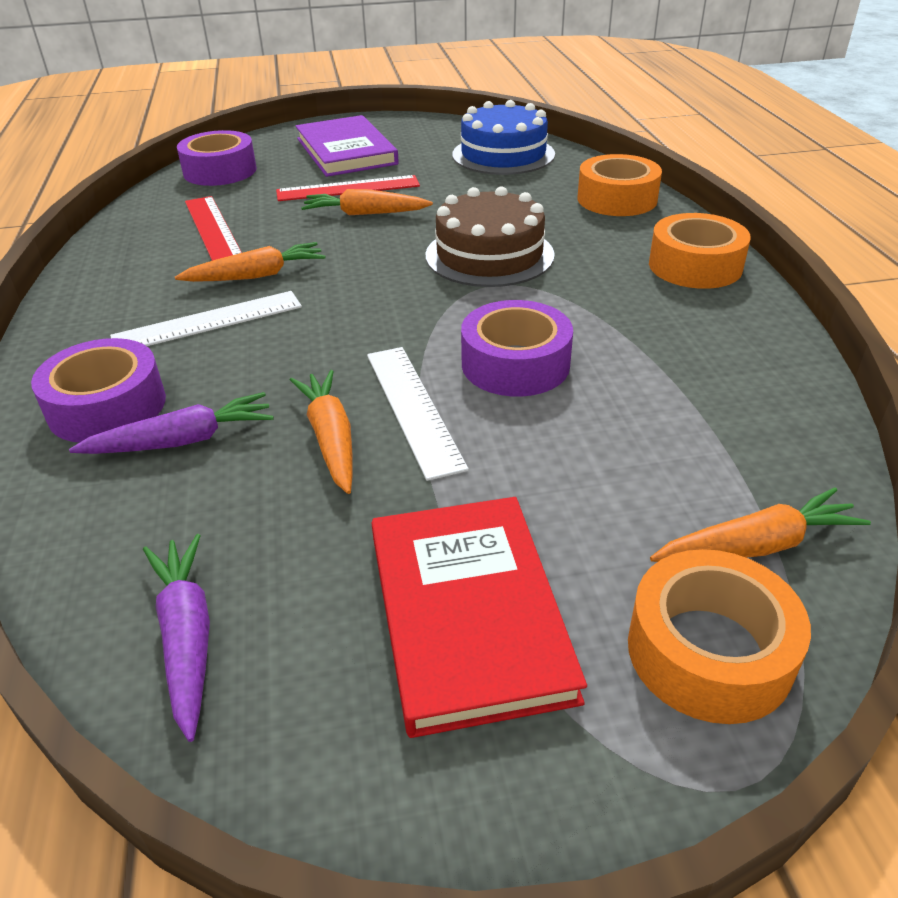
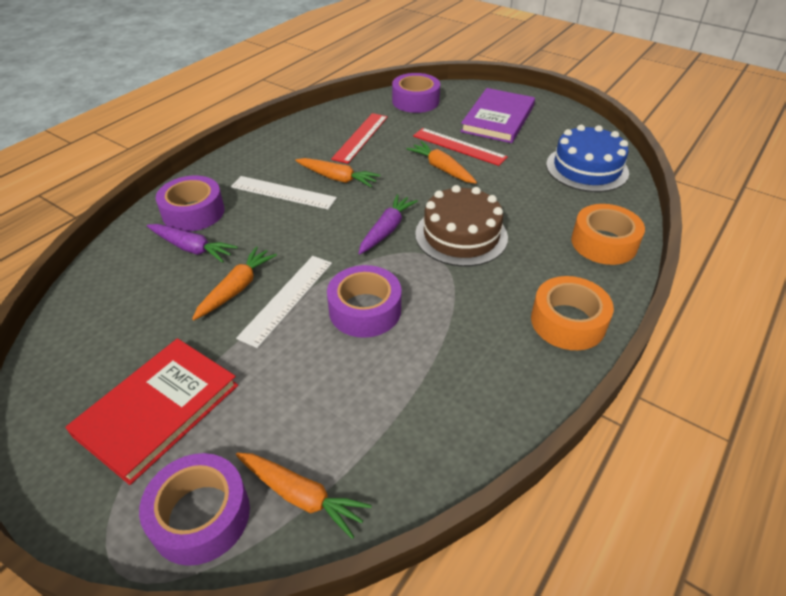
camera: 45 degrees right, 5 degrees up
(187, 638) = (79, 335): purple carrot -> purple carrot (386, 230)
(709, 651) = (200, 515): orange tape -> purple tape

